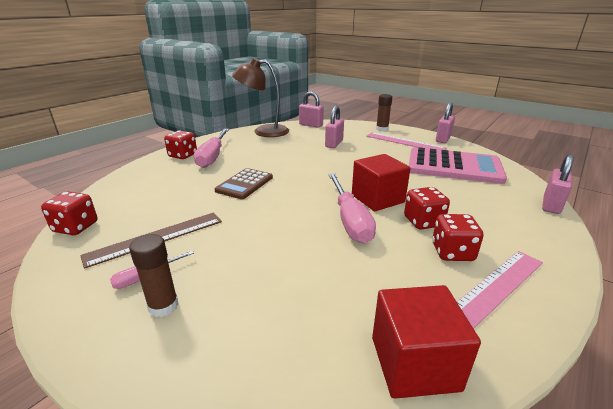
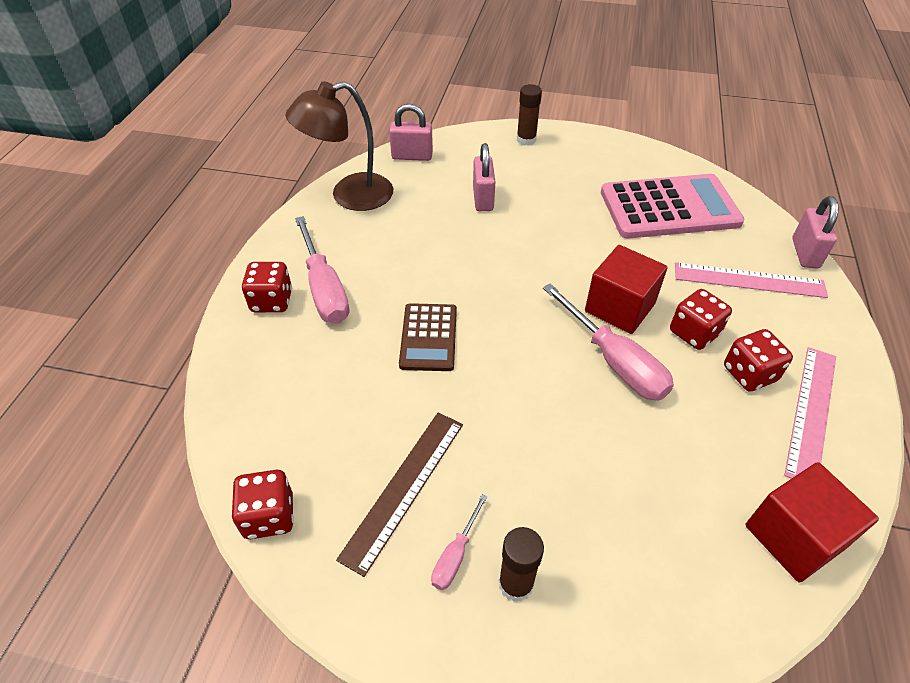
camera: 25 degrees left, 20 degrees up
(404, 142) = (577, 166): pink ruler -> pink ruler (749, 280)
(443, 139) = (622, 144): pink padlock -> none

